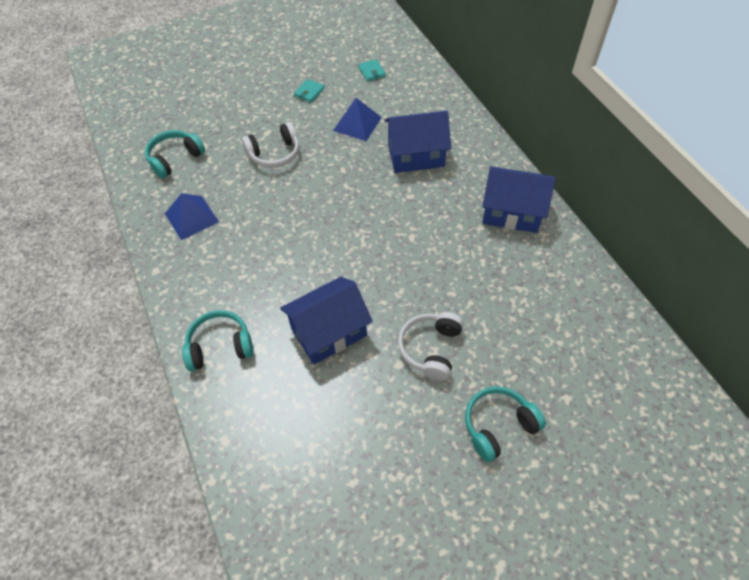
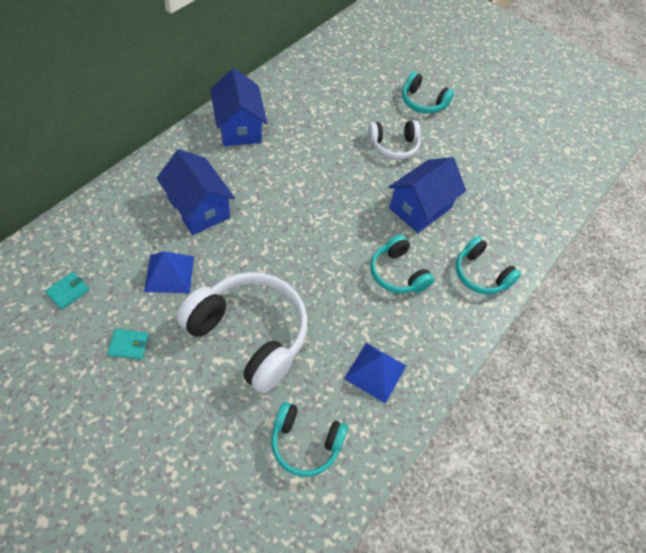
camera: 125 degrees left, 0 degrees up
(266, 273) = (397, 273): none -> turquoise headphones
(275, 154) = (250, 335): white headphones -> white headphones, size x1.78
(329, 332) = (420, 208): blue house -> blue house turned 75 degrees counterclockwise

